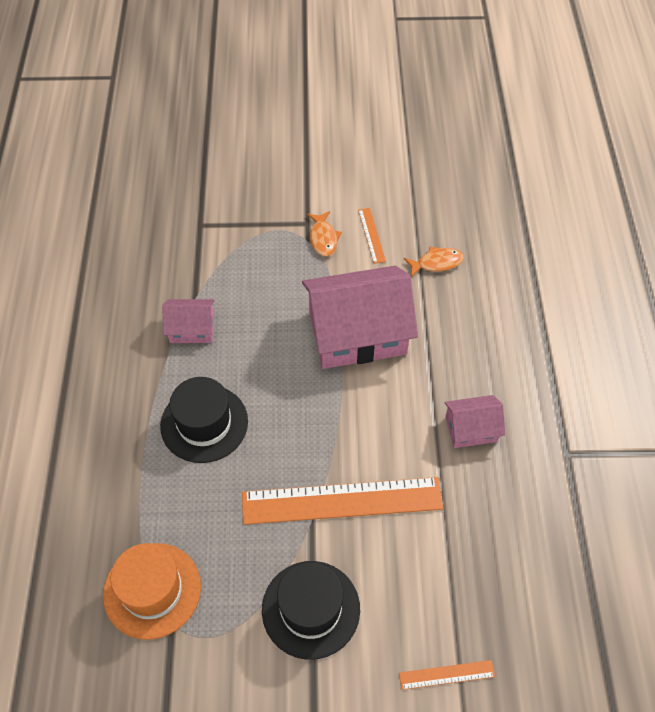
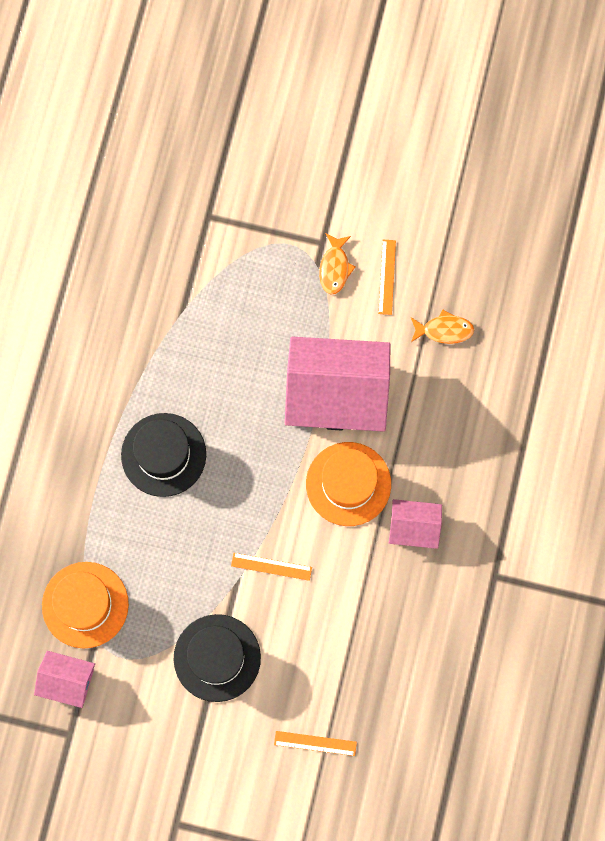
camera: 15 degrees right, 20 degrees up
(192, 329) = (173, 345): pink house -> pink house (67, 680)
(342, 500) = (271, 566): orange ruler -> orange ruler, size x0.43
(394, 406) = (348, 484): none -> orange hat

